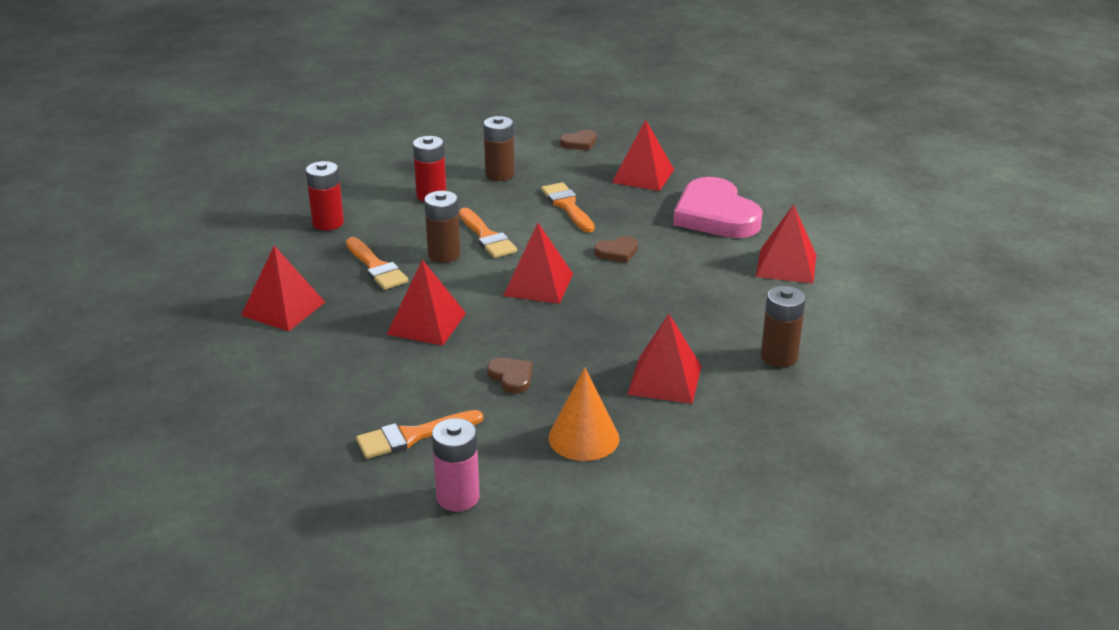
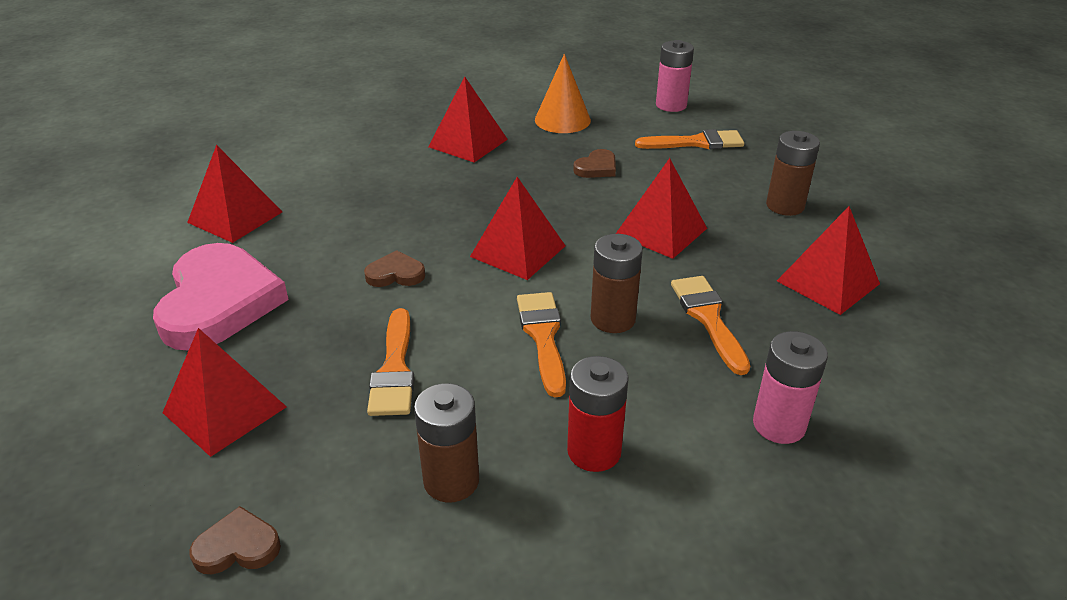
camera: 160 degrees left, 5 degrees up
(328, 223) = (779, 425): red battery -> pink battery
(511, 377) = (596, 168): brown heart -> brown heart turned 120 degrees counterclockwise
(779, 356) = (357, 141): brown battery -> brown battery (785, 206)

